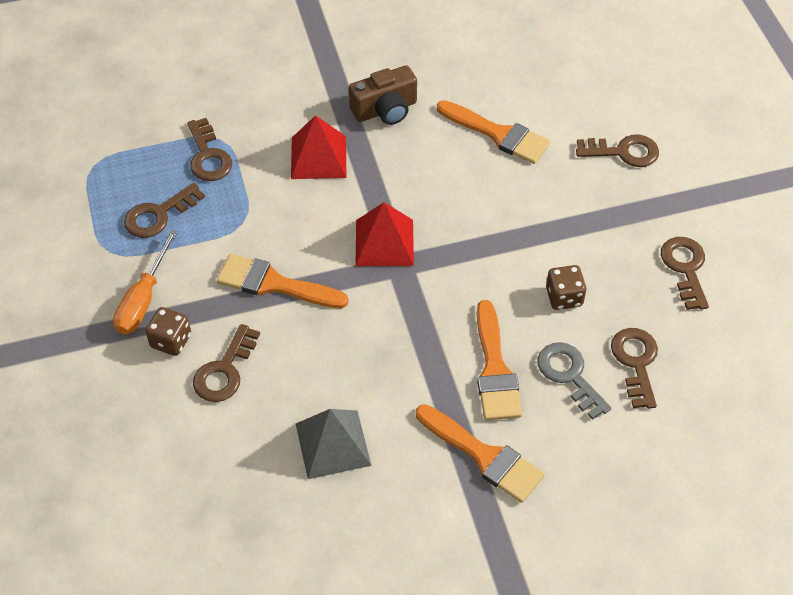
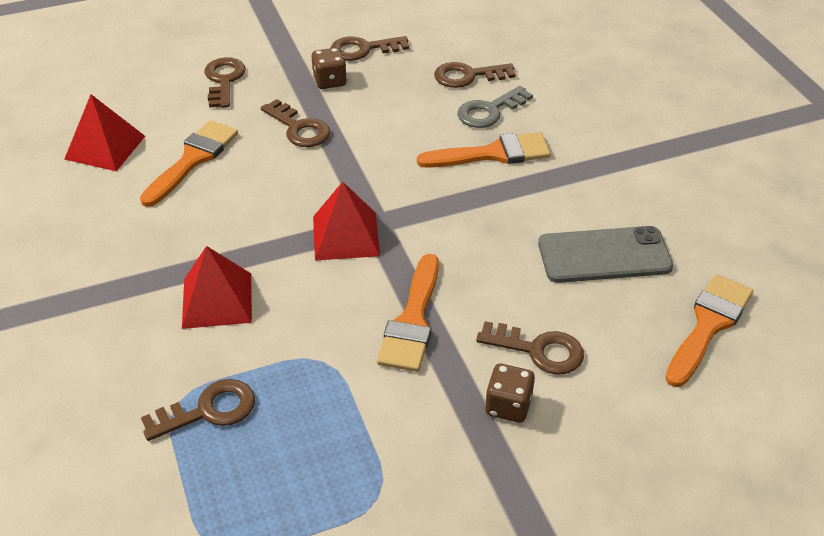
camera: 95 degrees left, 10 degrees down
(143, 299) = (452, 444): orange screwdriver -> none
(159, 215) = (312, 450): brown key -> brown key (299, 128)
(332, 444) = (604, 255): grey pyramid -> grey phone
(385, 110) = (144, 248): brown camera -> none
(483, 456) = (586, 158): orange brush -> orange brush (708, 325)
(519, 75) = (105, 147): none -> red pyramid
(564, 297) = (403, 115): brown dice -> brown dice (329, 81)

